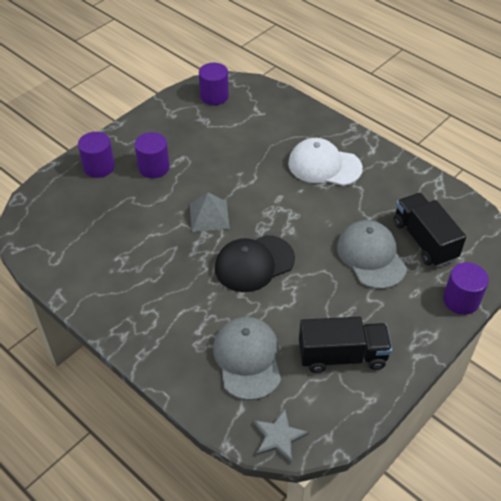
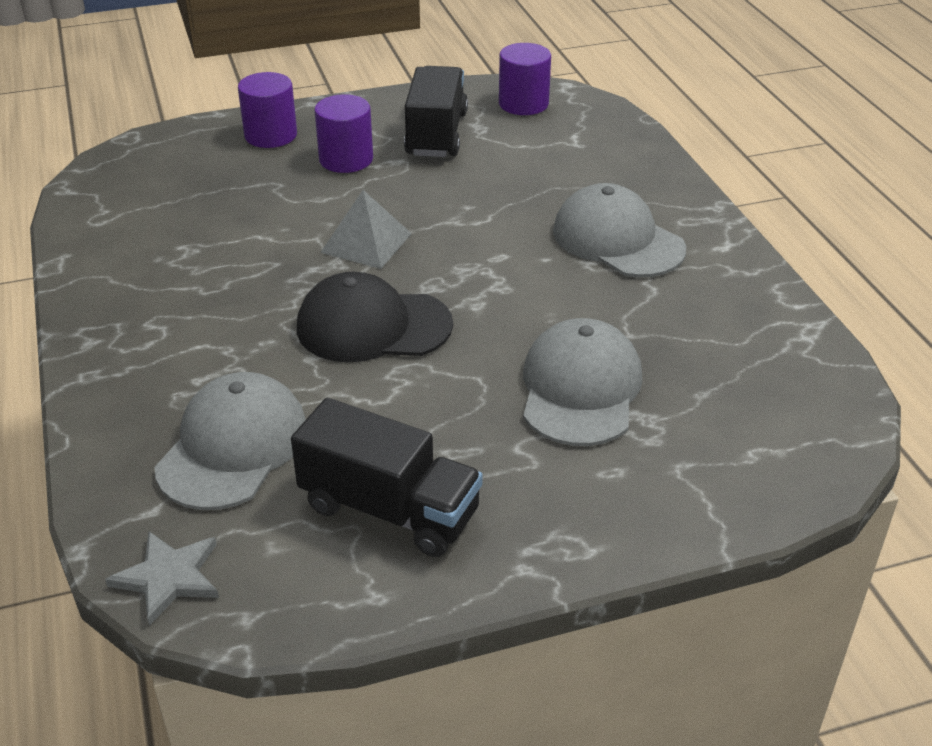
camera: 30 degrees right, 10 degrees down
(324, 166) = (617, 240): white cap -> grey cap
(424, 240) = (702, 402): black truck -> black truck (436, 134)
(461, 300) = (691, 518): purple cylinder -> none

